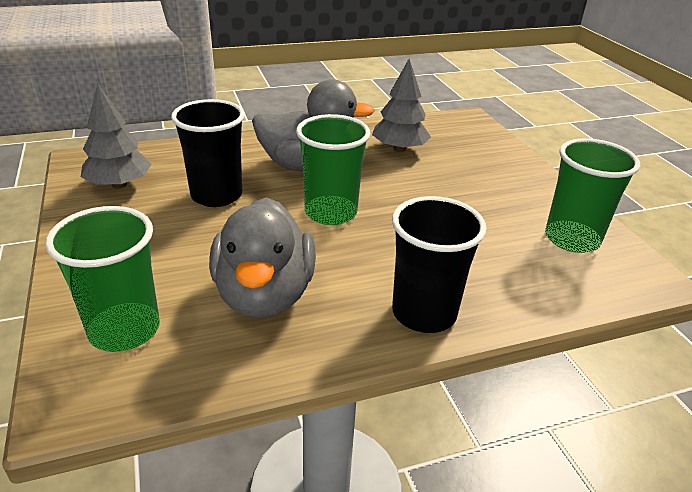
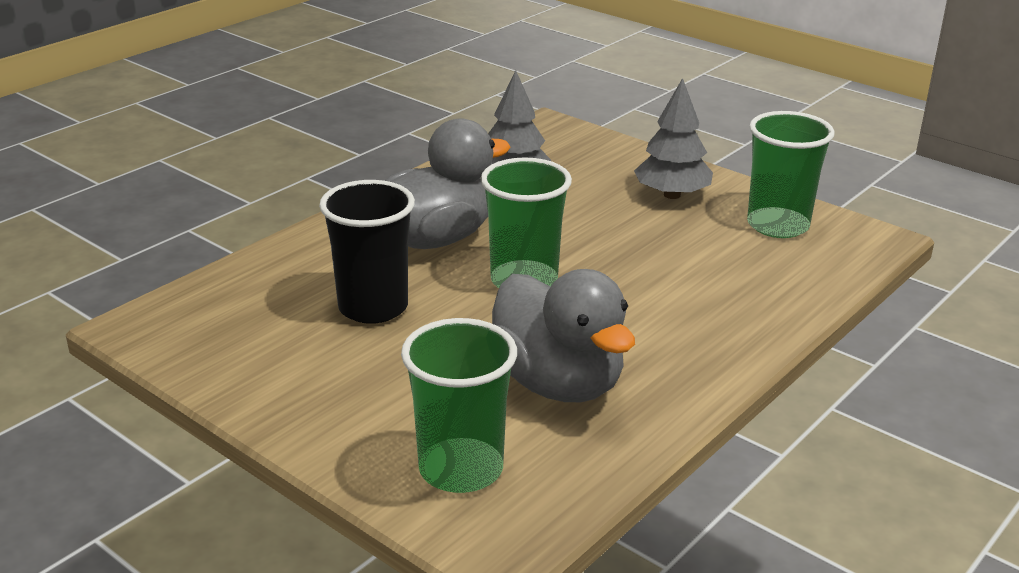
camera: 30 degrees left, 5 degrees down
(119, 184) = (234, 337): grey tree -> grey tree (672, 195)
(424, 313) = (720, 341): black cup -> none

